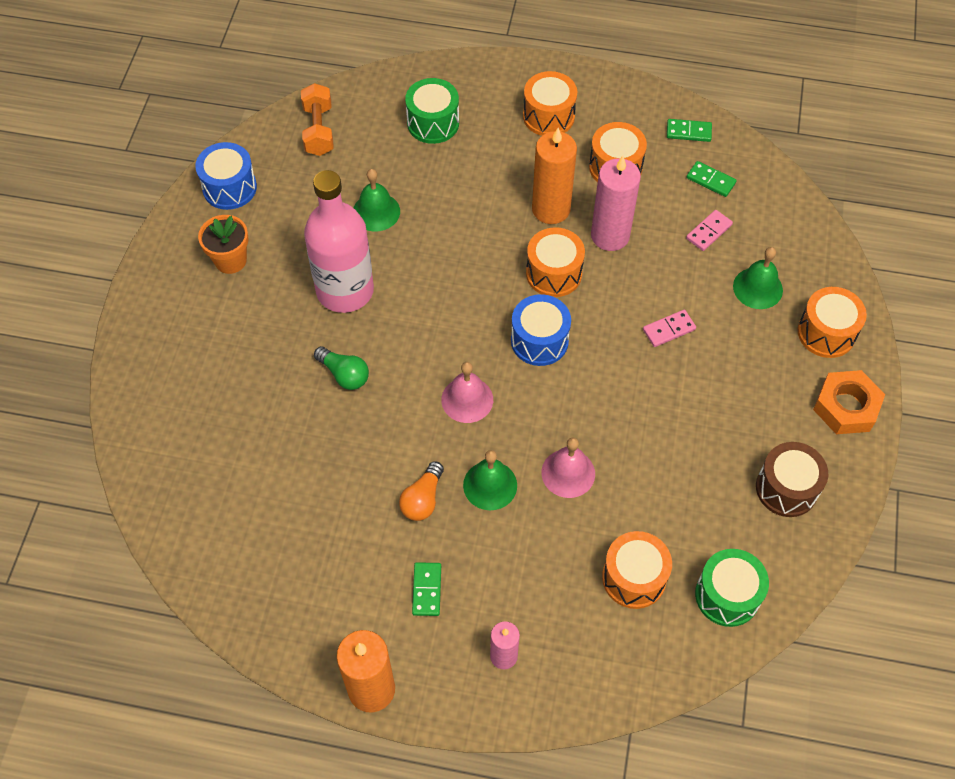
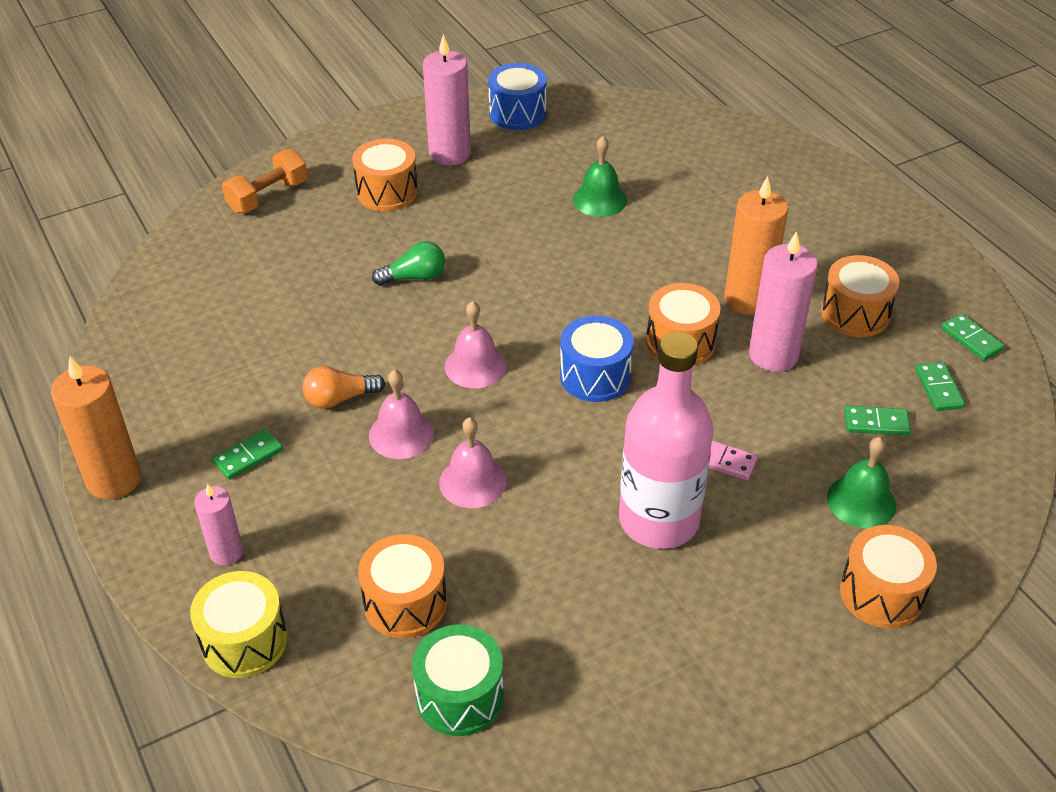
camera: 50 degrees right, 15 degrees down
(230, 260) = (449, 153): orange flower pot -> pink candle
(318, 130) = (636, 123): orange dumbbell -> orange dumbbell (268, 196)
(344, 374) = (414, 277): green light bulb -> green light bulb turned 105 degrees counterclockwise
(345, 290) = (498, 229): pink bottle -> pink bottle (658, 520)
(433, 123) = (735, 177): green drum -> none
(490, 485) = (401, 434): green bell -> pink bell
(548, 116) = (846, 238): orange drum -> orange drum (387, 192)
(588, 690) = (244, 641): none -> yellow drum
(709, 232) = (876, 423): pink domino -> green domino
(786, 488) = (645, 673): brown drum -> none
(846, 407) = (809, 668): orange nut -> none

